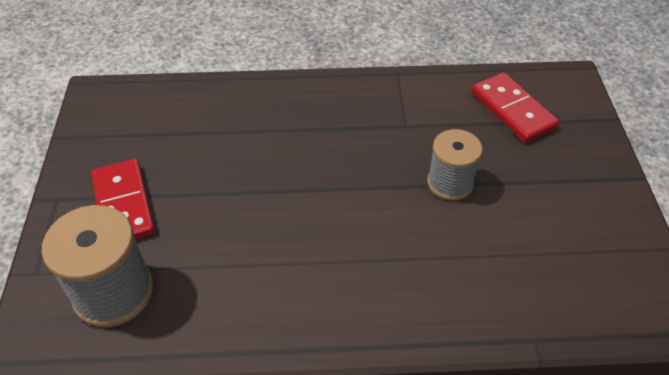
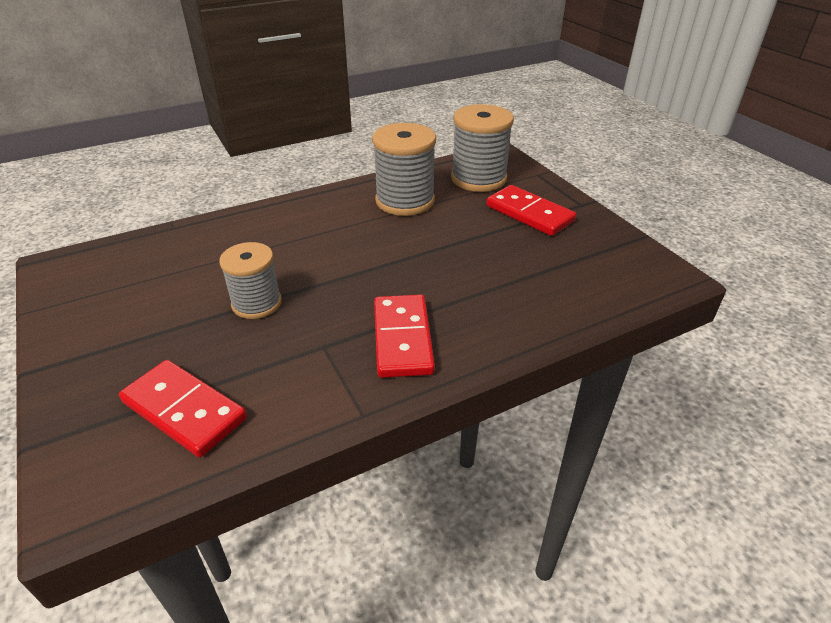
camera: 155 degrees right, 10 degrees down
(235, 281) = (405, 201): none -> grey spool
(345, 112) = (402, 338): none -> red domino

